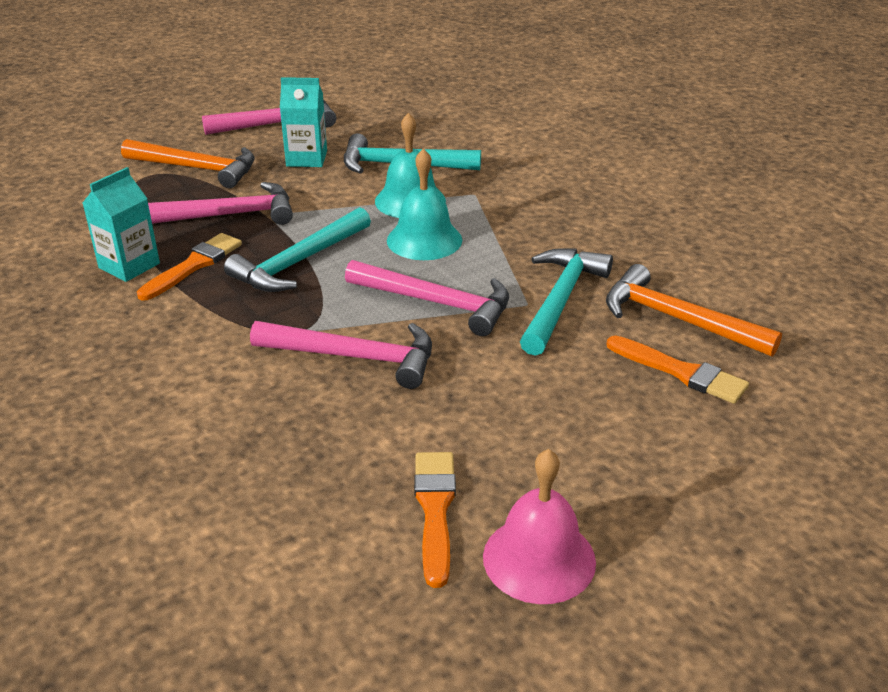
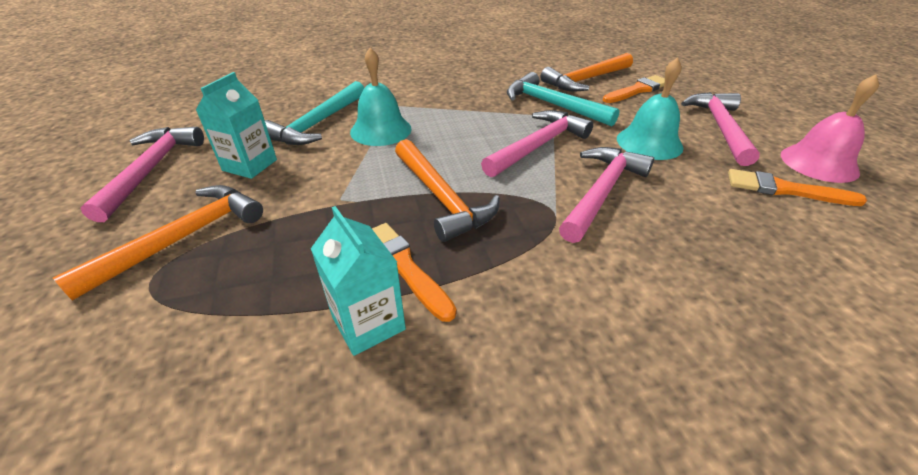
camera: 70 degrees left, 5 degrees up
(228, 215) = (316, 229): pink hammer -> pink hammer (720, 127)
(299, 262) = (441, 198): turquoise hammer -> orange hammer
(424, 240) = (446, 135): turquoise bell -> turquoise bell (649, 142)

